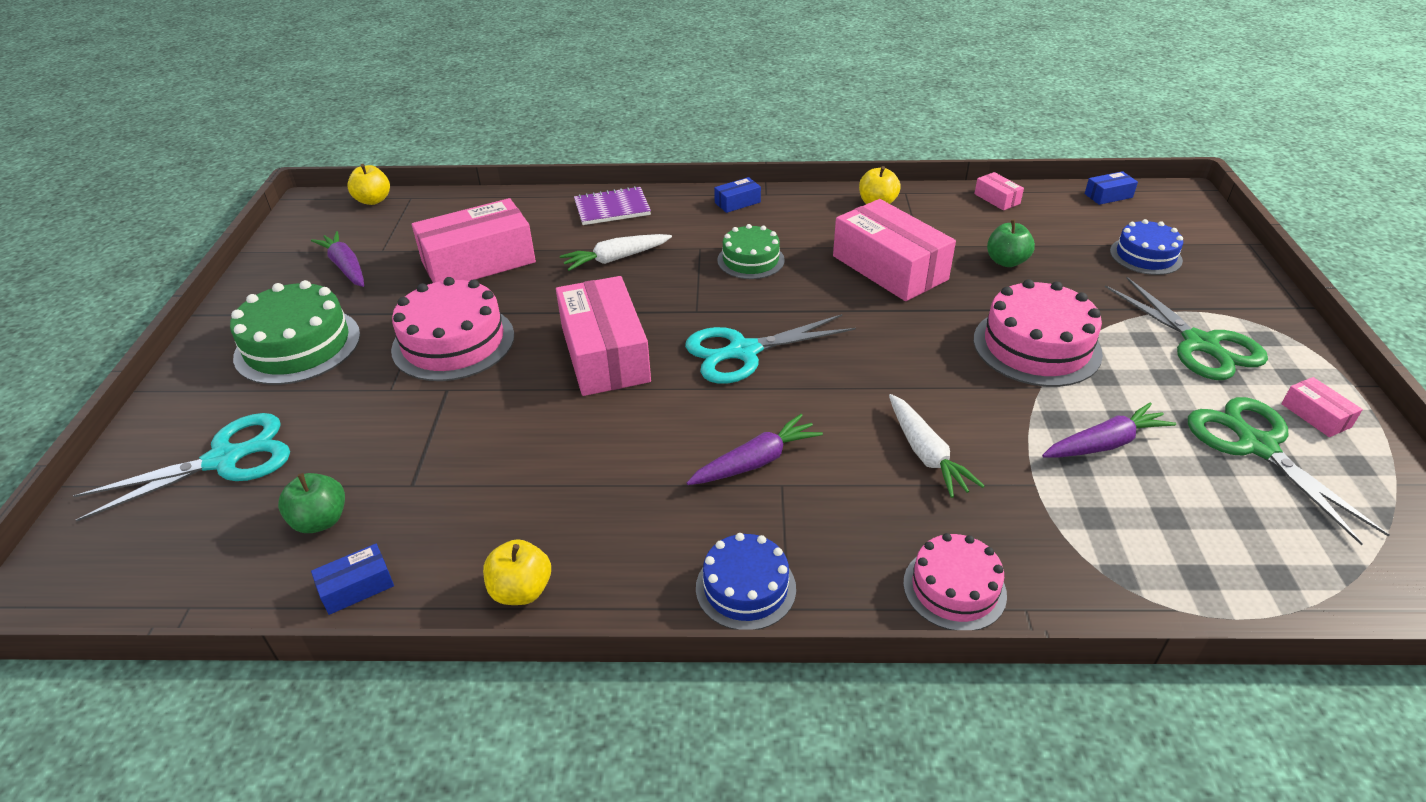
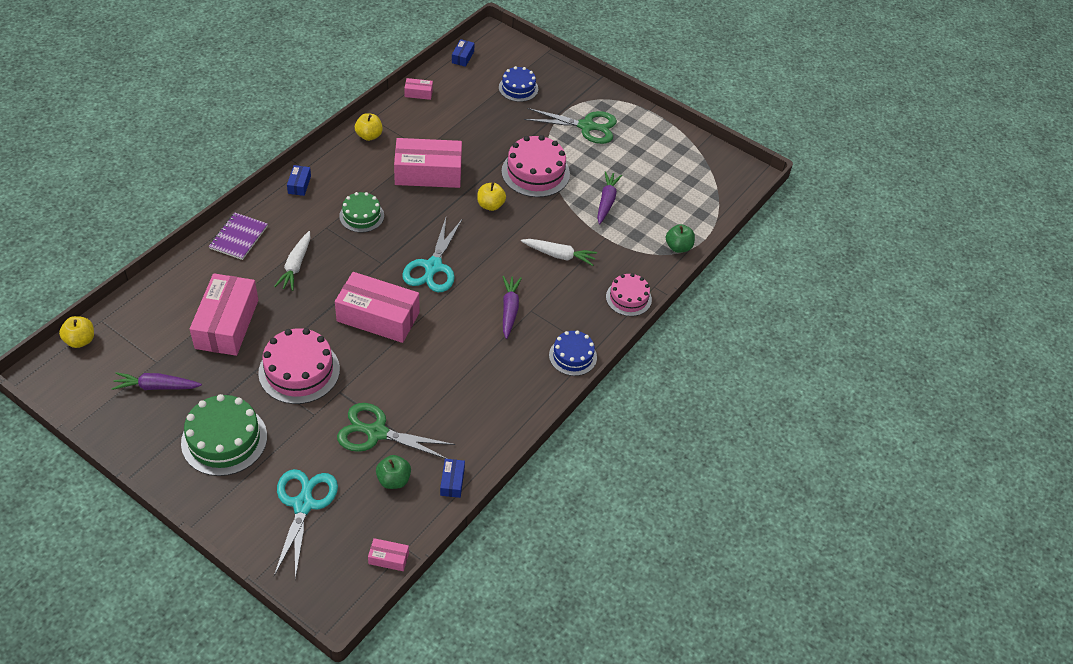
camera: 60 degrees left, 10 degrees up
(521, 590) = (508, 426): yellow apple -> yellow apple (490, 205)
(1006, 261) = (470, 132): green apple -> green apple (678, 247)
(1256, 445) = (648, 164): green scissors -> green scissors (376, 432)
(1315, 415) = (651, 135): pink box -> pink box (388, 558)

